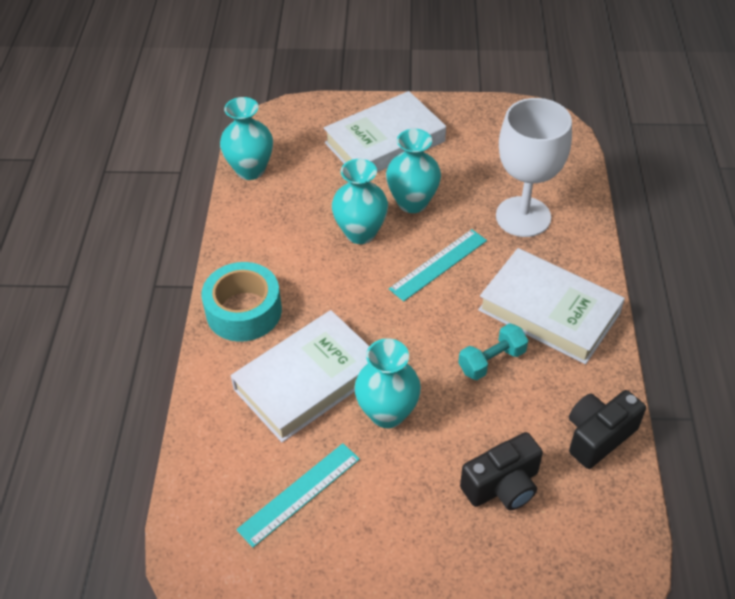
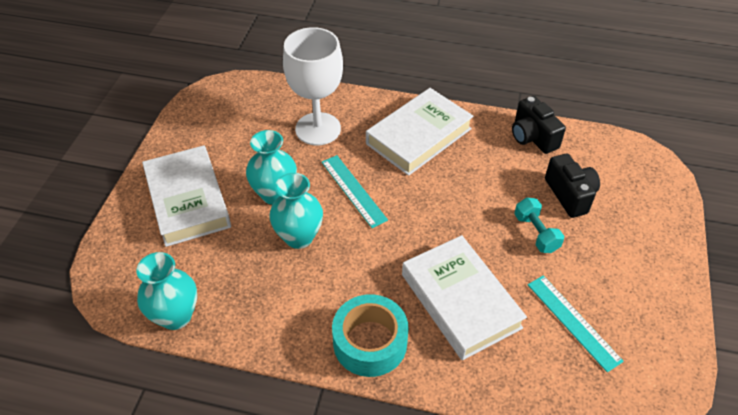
camera: 80 degrees left, 0 degrees up
(387, 413) = (500, 250): turquoise vase -> none
(491, 361) = (459, 178): turquoise dumbbell -> turquoise dumbbell (536, 233)

